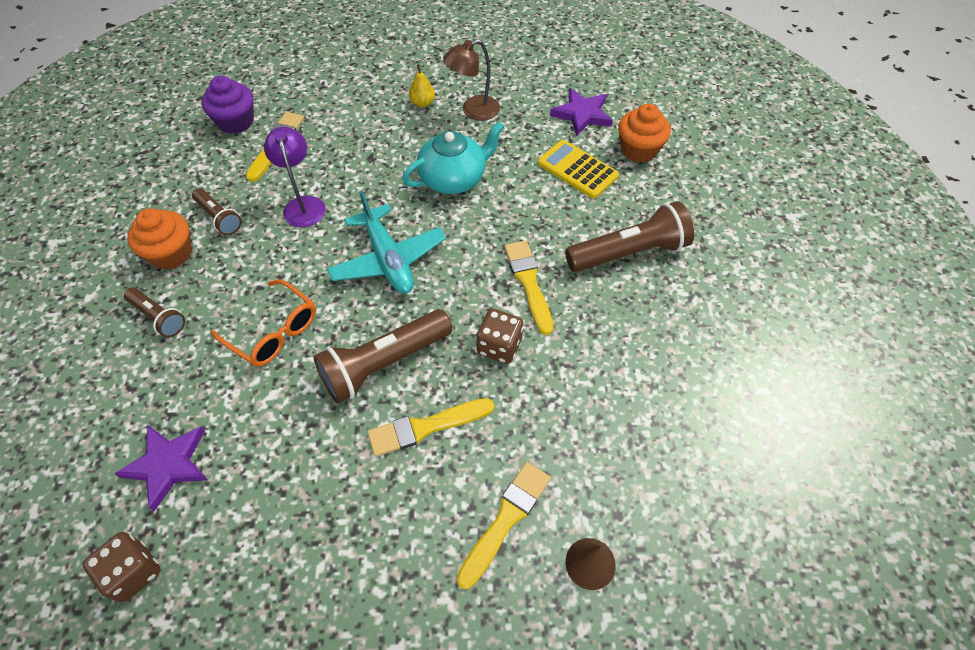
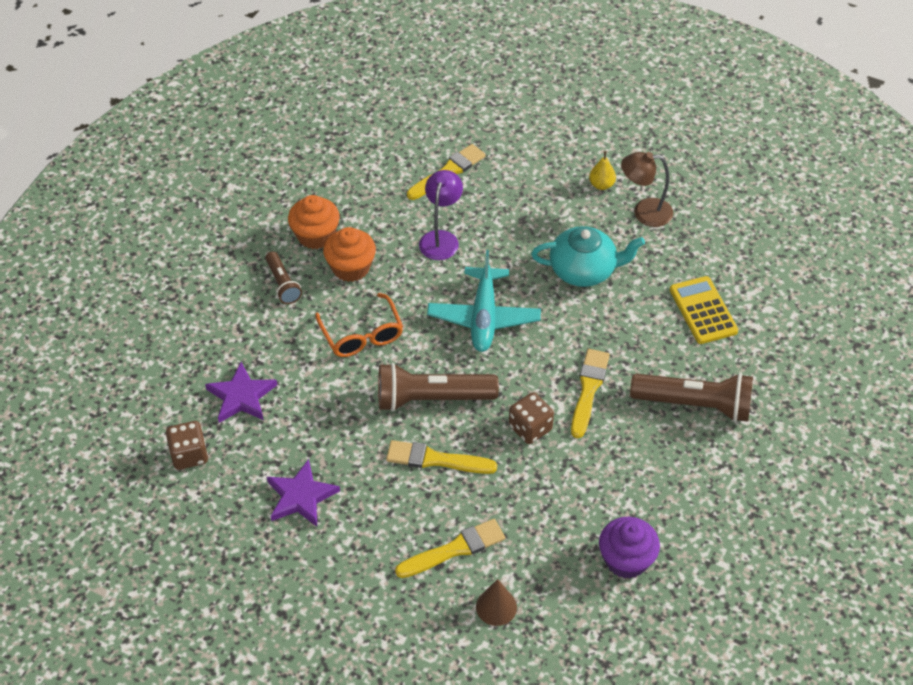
camera: 30 degrees right, 5 degrees down
(219, 218) = (367, 221): brown flashlight -> none
(236, 122) = (424, 135): purple cupcake -> purple cupcake (626, 559)
(582, 114) = (747, 259): purple star -> purple star (301, 496)
(639, 150) = (776, 317): orange cupcake -> orange cupcake (351, 267)

